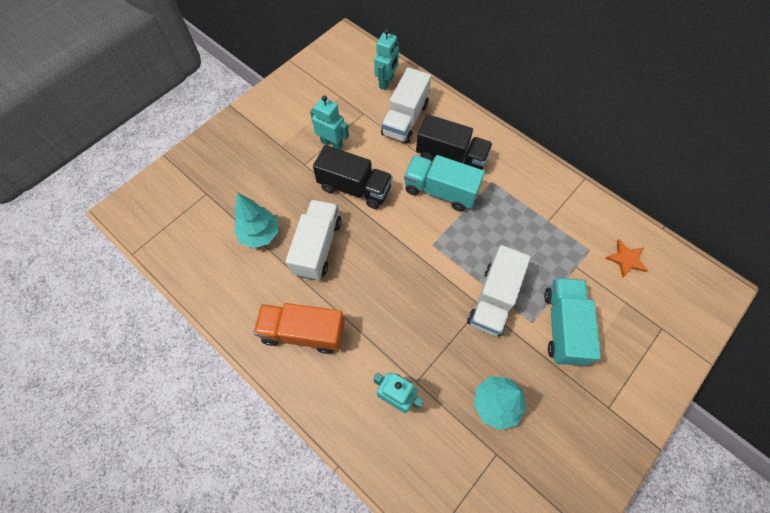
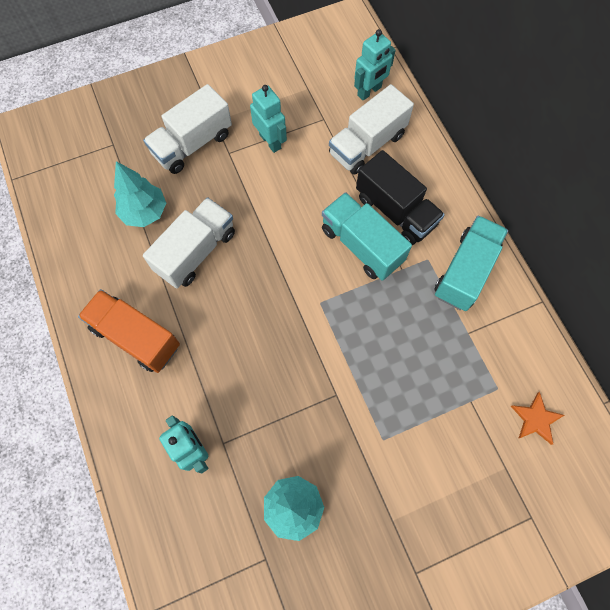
camera: 25 degrees right, 5 degrees up
(354, 188) = (269, 202): black truck -> none
(493, 299) = (354, 394): white truck -> white truck (192, 144)
(563, 326) = (415, 460): turquoise truck -> turquoise truck (465, 271)

